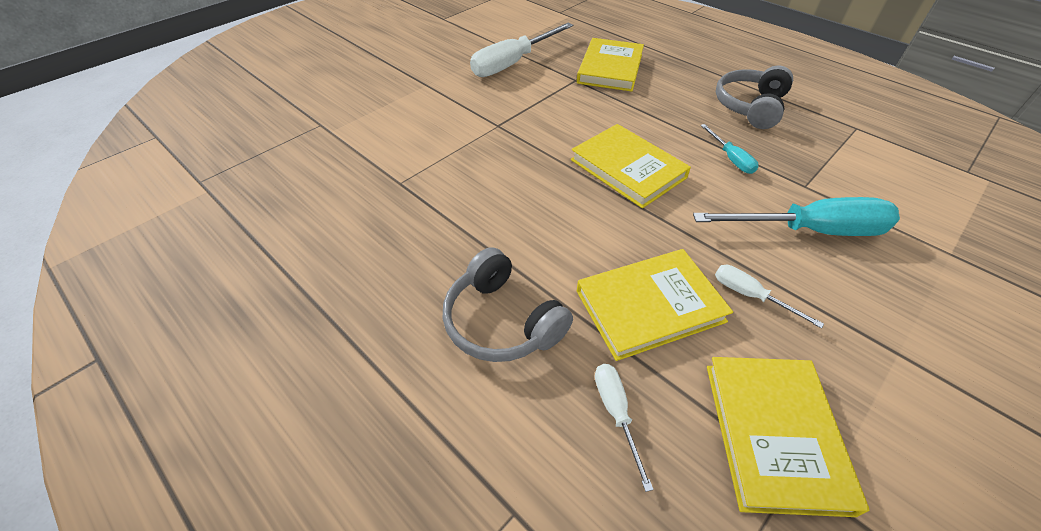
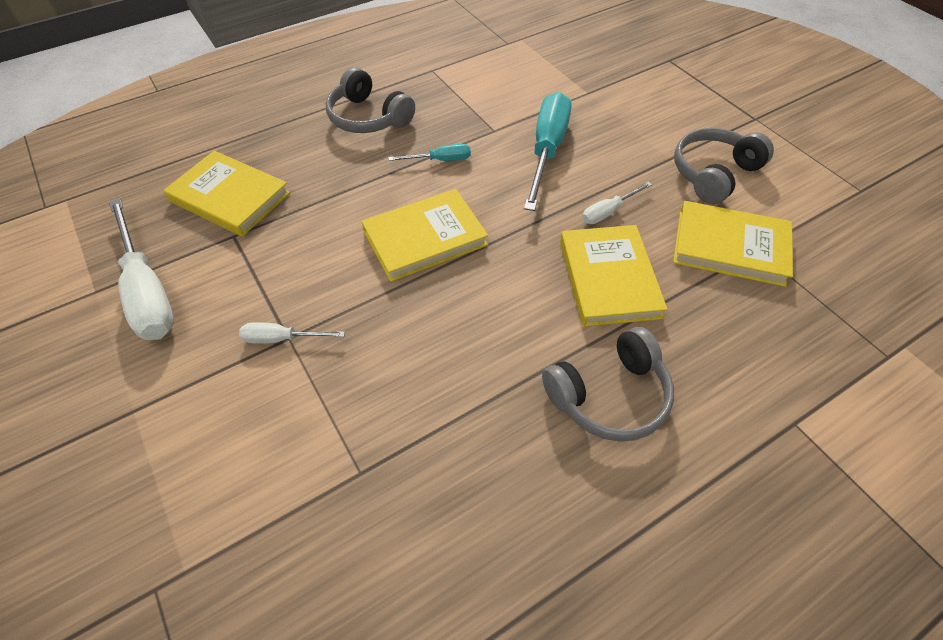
camera: 75 degrees left, 5 degrees up
(616, 413) = (711, 333): white screwdriver -> white screwdriver (282, 339)
(912, 410) = (713, 173): none -> grey headphones

